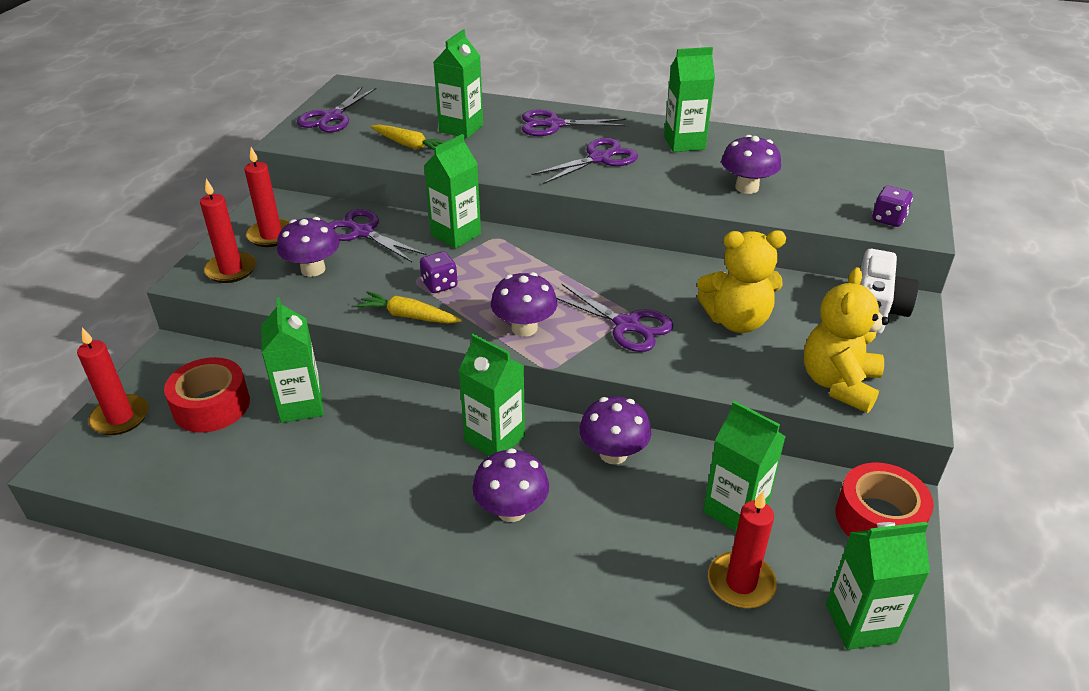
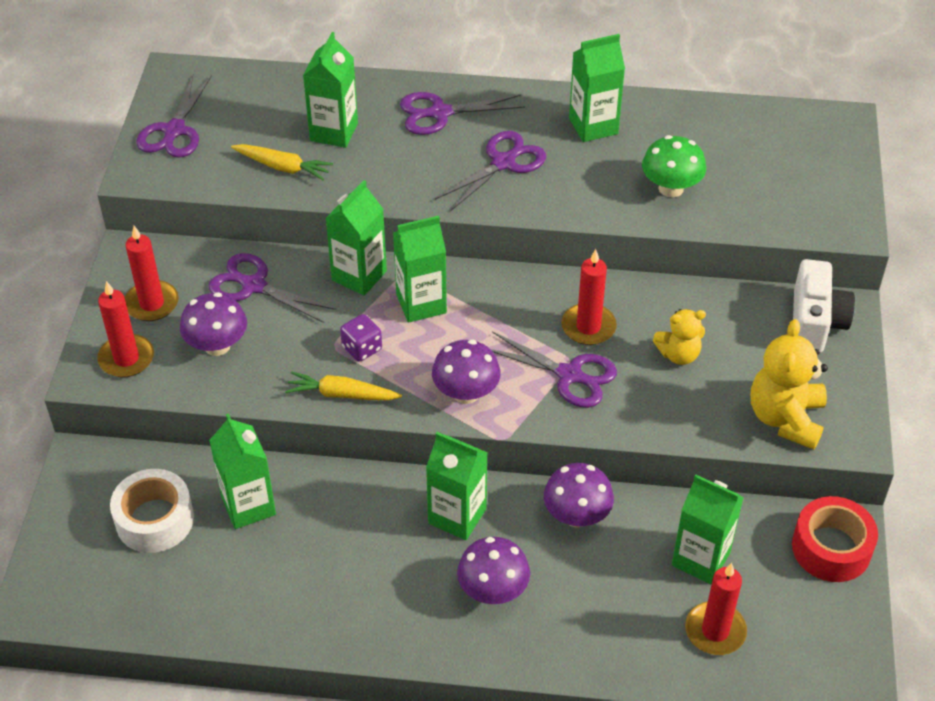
camera: 10 degrees left, 10 degrees up
(120, 417) = (64, 547): red candle -> red candle (588, 327)
(211, 406) = (155, 520): red tape -> white tape
(736, 321) = (678, 354): yellow teddy bear -> yellow teddy bear, size x0.61
(747, 187) = (671, 188): purple mushroom -> green mushroom
(860, 623) = (821, 652): green carton -> green carton (421, 303)
(888, 219) = (821, 217): purple dice -> none

